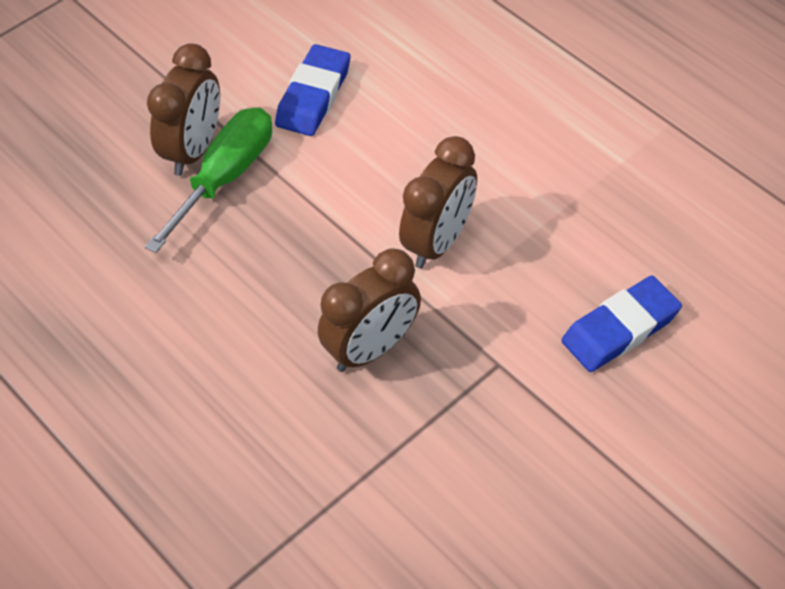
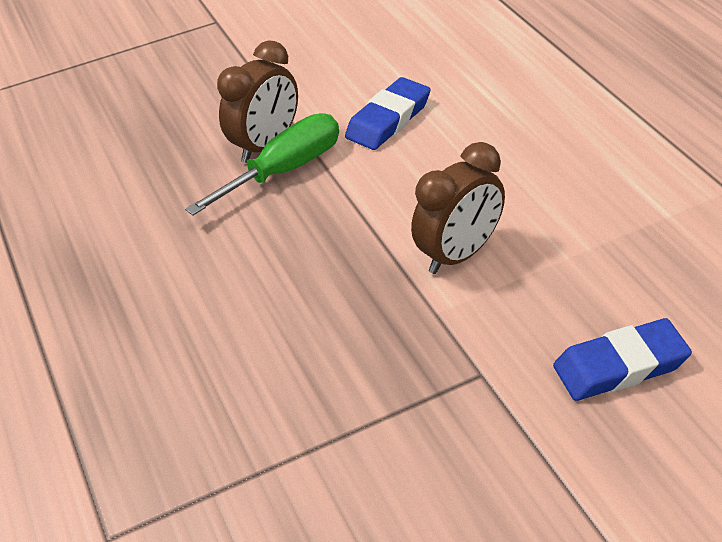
camera: 20 degrees right, 10 degrees down
(371, 349) = (359, 335): brown clock -> none

